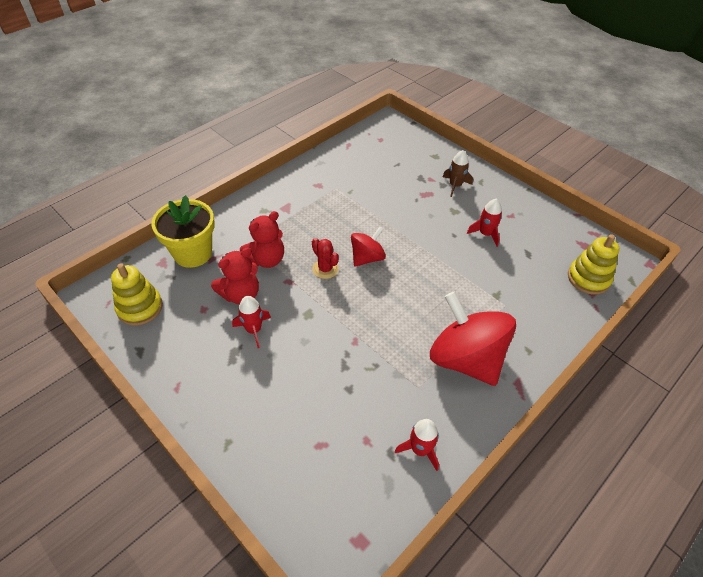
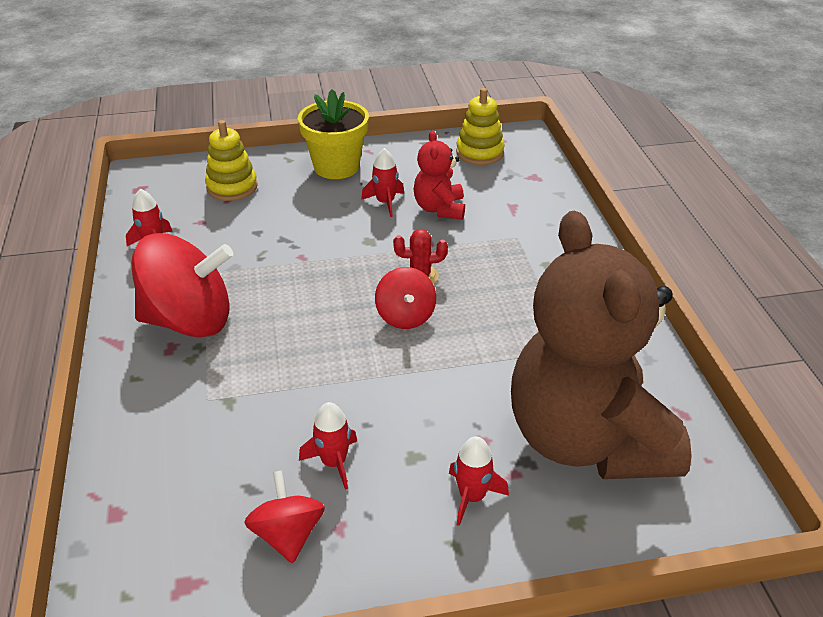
camera: 125 degrees right, 10 degrees down
(193, 253) = (532, 197): yellow flower pot -> yellow flower pot (336, 167)
(266, 259) = (476, 240): red teddy bear -> none
(391, 165) = (586, 439): none -> brown teddy bear
(455, 185) = (472, 497): brown rocket -> red rocket
(532, 228) = (288, 534): none -> red spinning top
(588, 278) = (135, 528): yellow stacking toy -> yellow stacking toy (232, 187)

